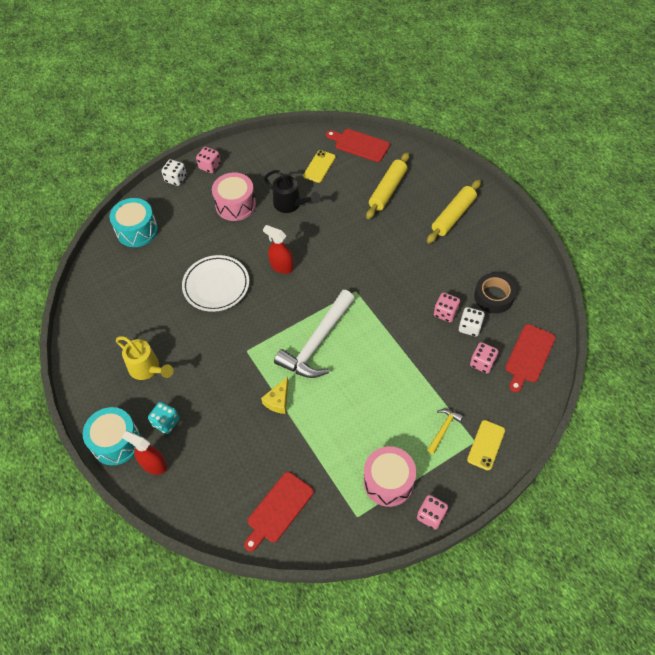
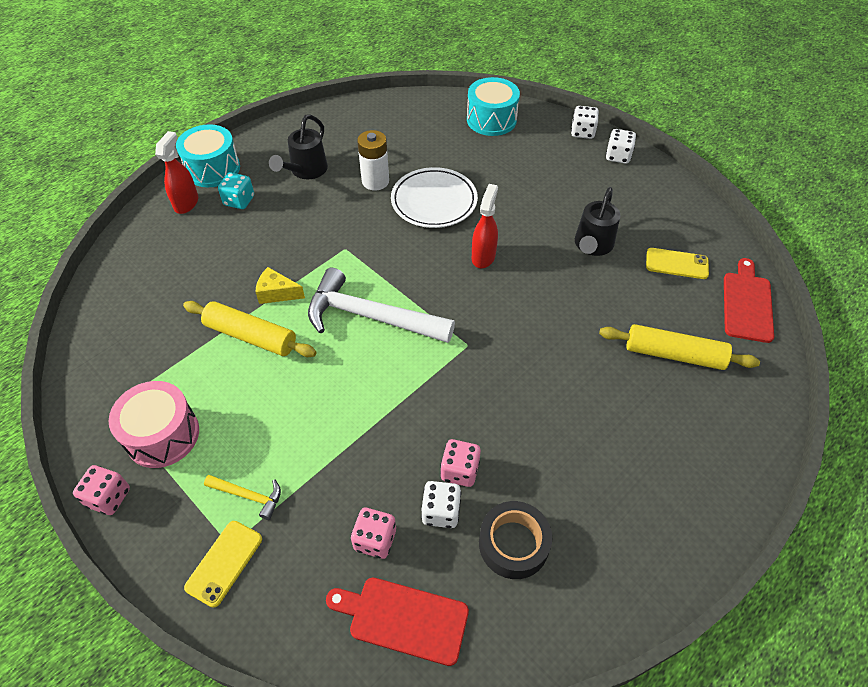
camera: 75 degrees right, 5 degrees down
(147, 368) = (306, 171): yellow watering can -> black watering can
(179, 320) = (375, 181): none -> white battery
(210, 166) = (618, 156): pink dice -> white dice
(235, 205) = (566, 192): pink drum -> none
(278, 509) = (127, 322): red cutting board -> none
(453, 216) = (664, 457): yellow rolling pin -> yellow rolling pin (251, 336)
(486, 445) = (224, 563): yellow phone -> yellow phone turned 75 degrees counterclockwise

